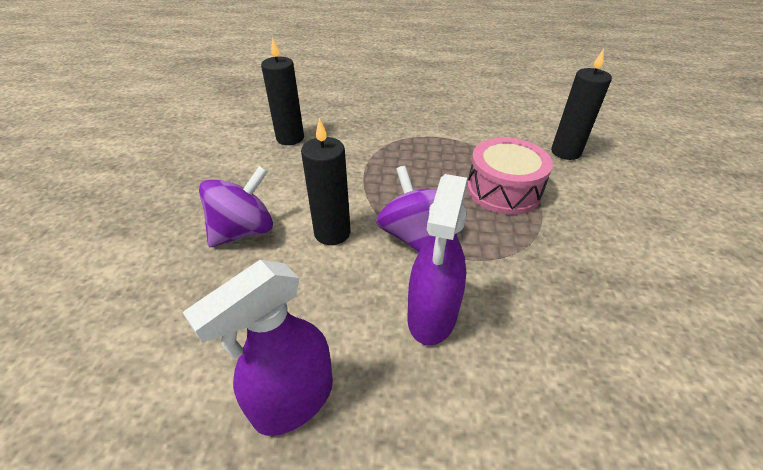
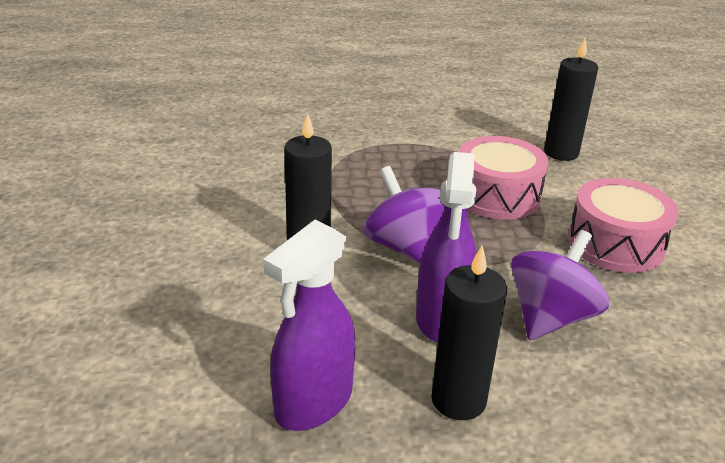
camera: 10 degrees left, 10 degrees down
(244, 231) = (201, 255): purple spinning top -> purple spinning top (550, 317)
(290, 138) = (224, 153): black candle -> black candle (458, 400)
(605, 247) = (615, 244): none -> pink drum

